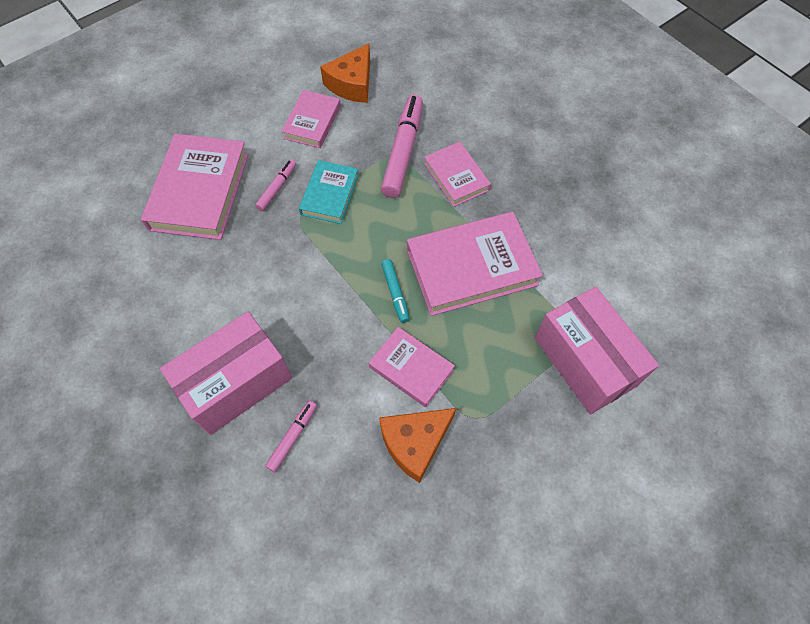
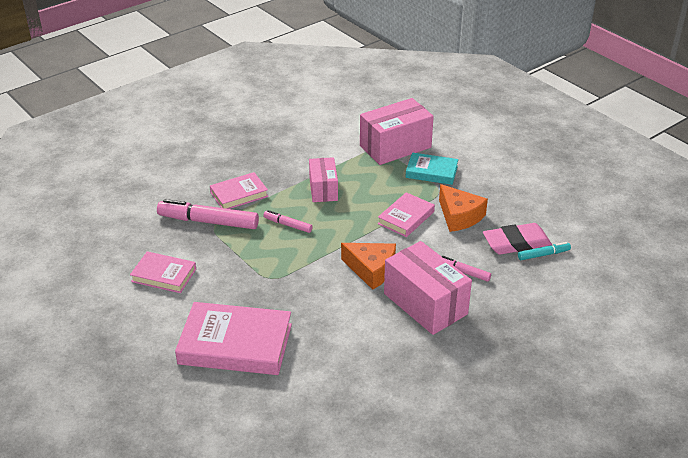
camera: 90 degrees left, 25 degrees down
(277, 188) = (238, 293): pink marker -> pink marker (288, 225)
(329, 195) = (249, 262): turquoise book -> turquoise book (431, 172)
(351, 522) = (516, 243): none -> pink eraser
(352, 84) = (121, 252): orange cheese -> orange cheese (371, 270)
(395, 293) = (345, 225): turquoise marker -> turquoise marker (543, 255)
(471, 267) = (323, 189): pink book -> pink box

